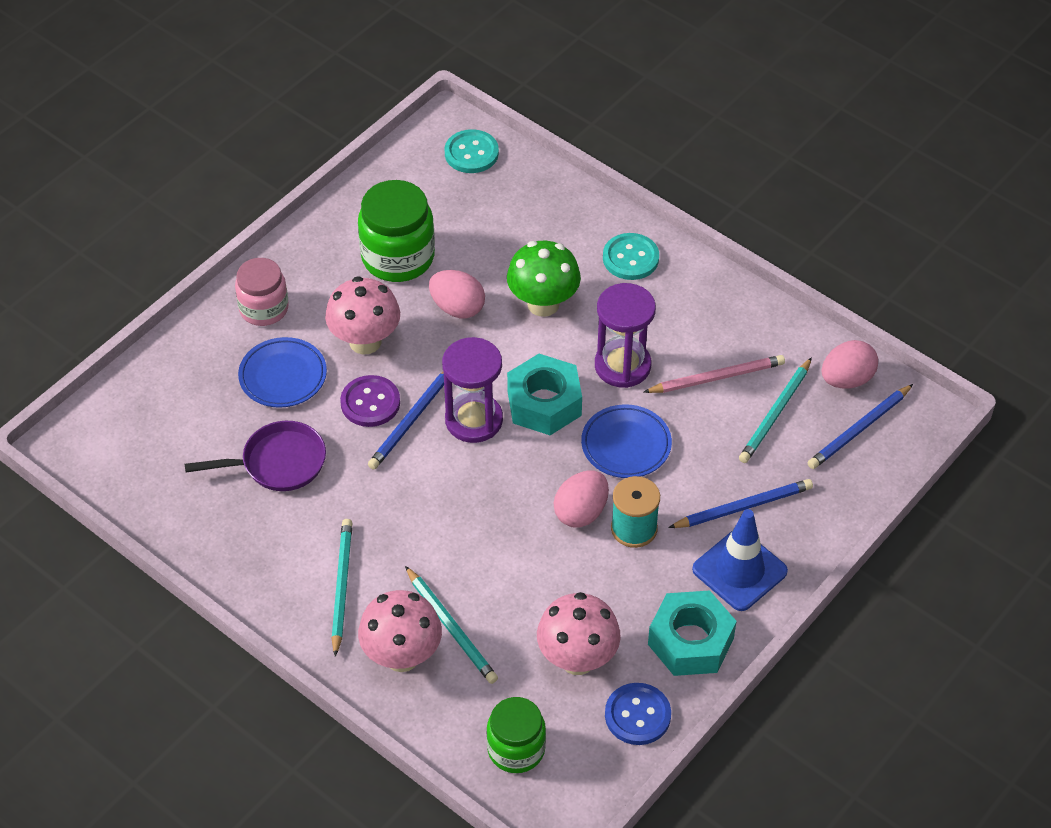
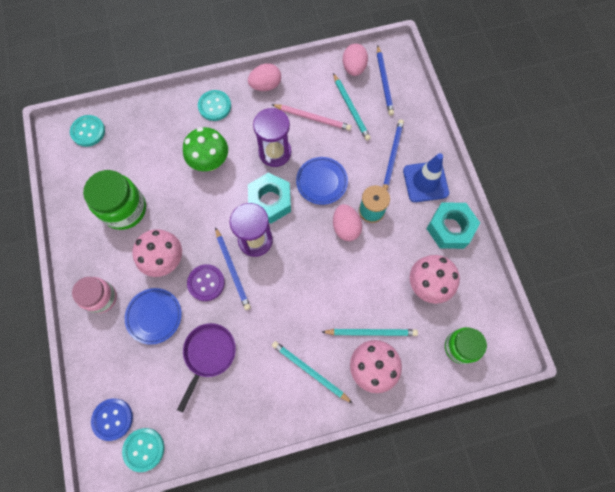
camera: 55 degrees left, 20 degrees up
(112, 468) = (144, 449): none -> turquoise button
(457, 308) = (180, 202): pink egg -> pink egg (265, 85)
(637, 715) = (475, 279): blue button -> blue button (112, 419)
(716, 377) = (312, 118): pink pencil -> pink pencil turned 90 degrees clockwise

